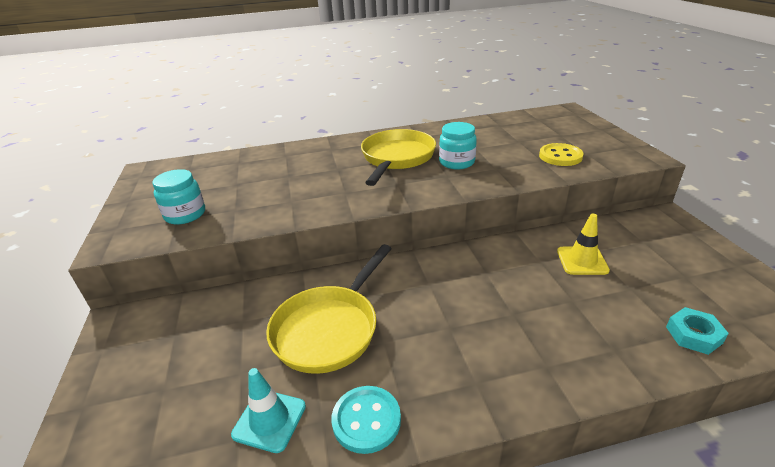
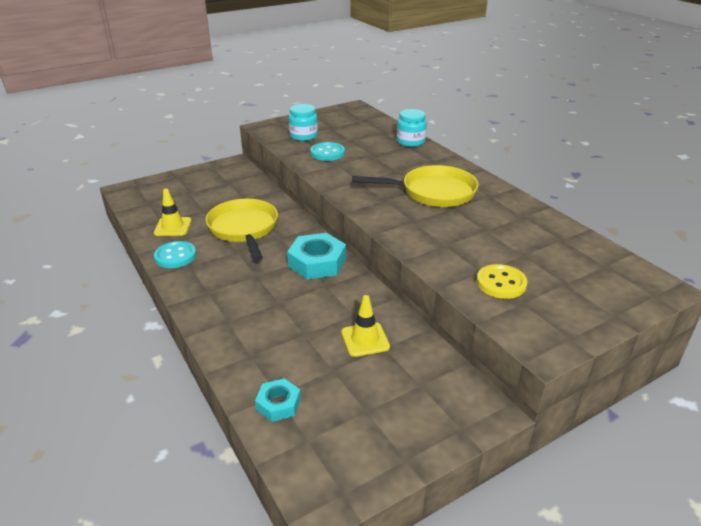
camera: 70 degrees right, 0 degrees up
(254, 203) = (327, 153): none -> turquoise button
(269, 420) = (173, 227): turquoise traffic cone -> yellow traffic cone
(329, 328) = (244, 229): yellow pan -> yellow pan turned 60 degrees clockwise
(438, 272) = (317, 262): none -> turquoise nut
(457, 162) = (444, 223): turquoise jar -> turquoise jar (410, 142)

